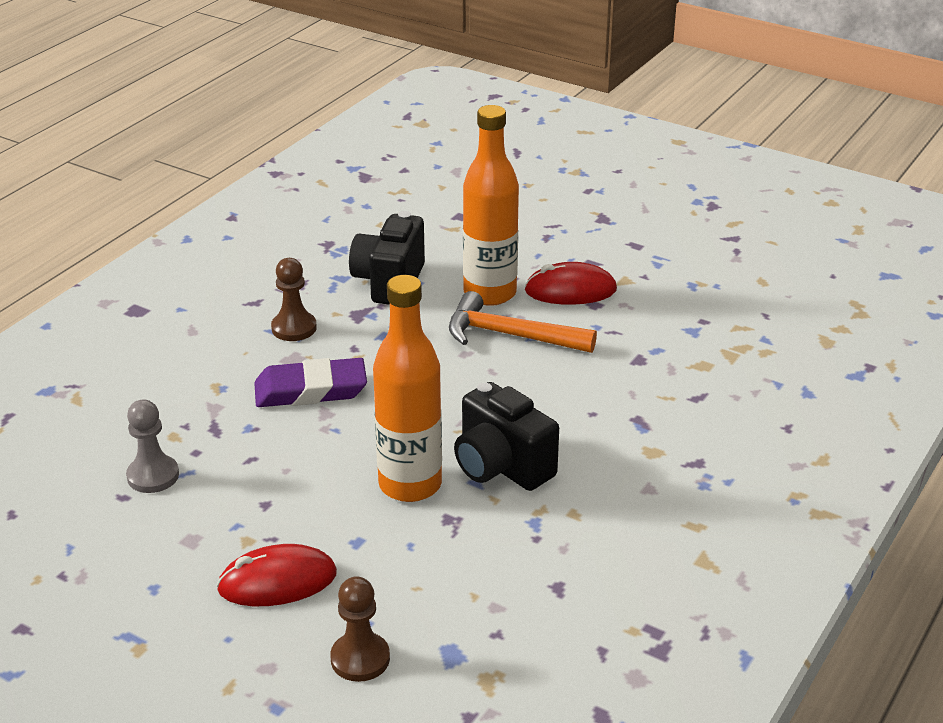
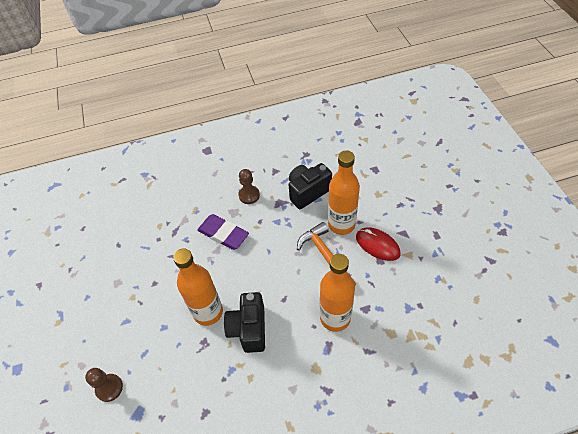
camera: 45 degrees right, 20 degrees up
(153, 476) = (135, 241): grey pawn -> none
(277, 582) = (122, 326): red mouse -> none
(610, 389) = (335, 318): none -> orange bottle

